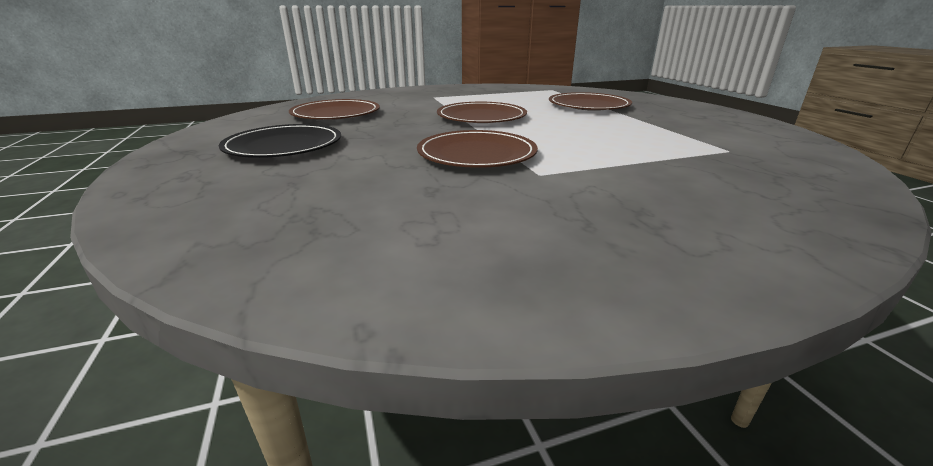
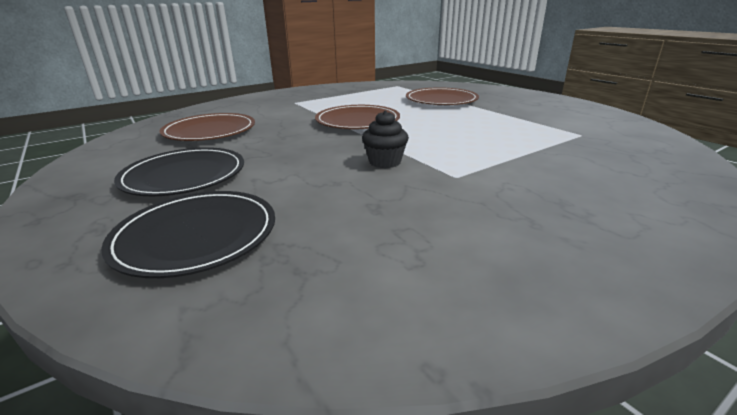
camera: 15 degrees left, 0 degrees up
(253, 191) = (196, 235): none -> black plate
(476, 154) = (385, 162): brown plate -> black cupcake

